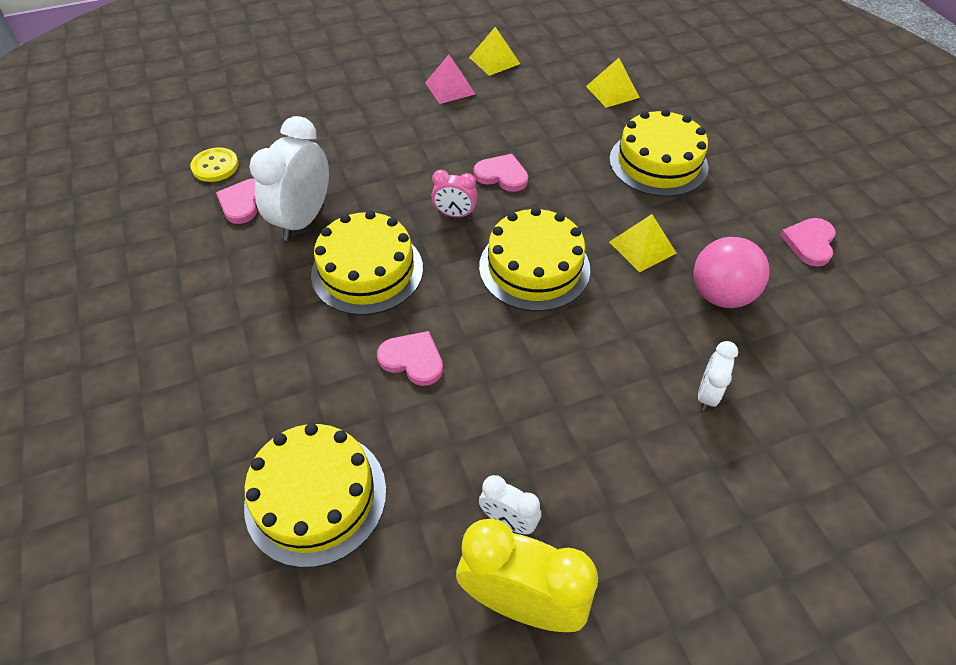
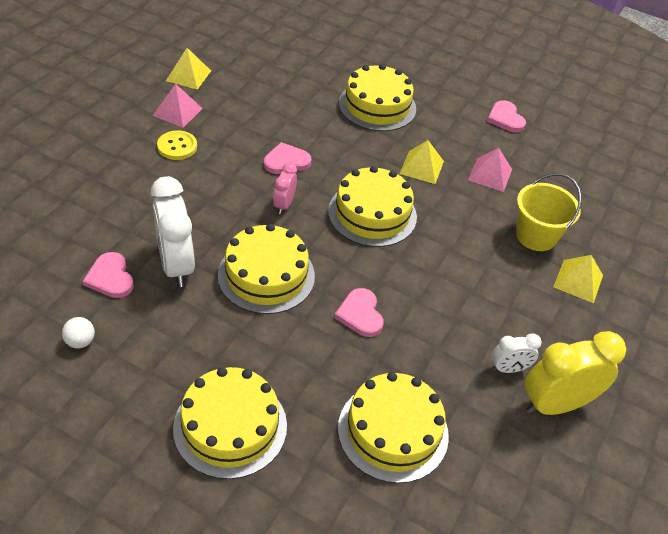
camera: 45 degrees left, 5 degrees down
(166, 242) = (80, 341): none -> white ball
(189, 387) = (230, 426): none -> yellow cake
(215, 166) = (49, 262): yellow button -> yellow button (177, 146)
(413, 359) = (360, 314): pink heart -> pink heart turned 90 degrees counterclockwise
(455, 214) = (284, 205): pink clock -> pink clock turned 135 degrees clockwise
(612, 91) = (299, 66): yellow pyramid -> yellow pyramid (578, 281)
(707, 394) = (536, 236): white clock -> yellow bucket
(720, 295) = (490, 174): pink ball -> pink pyramid

